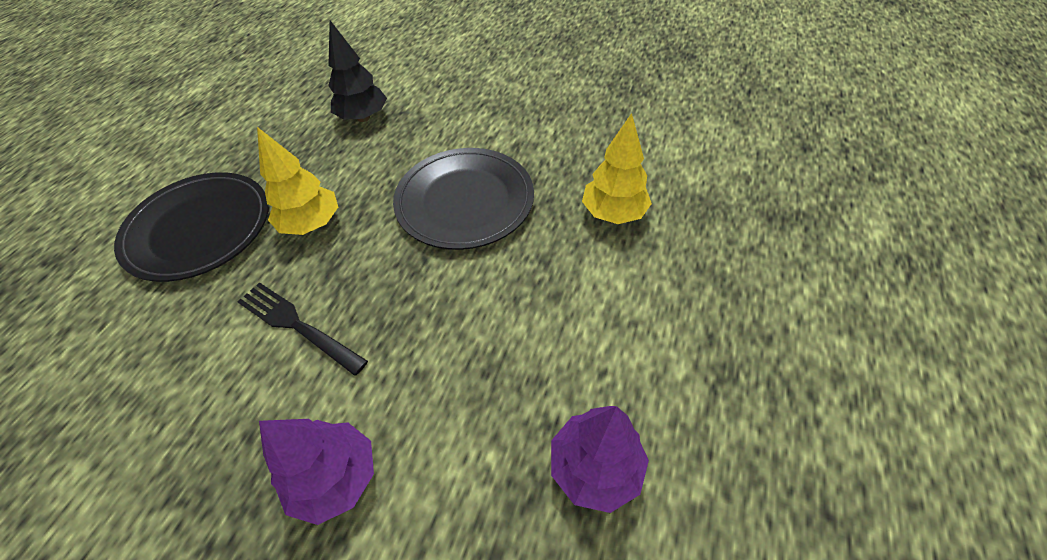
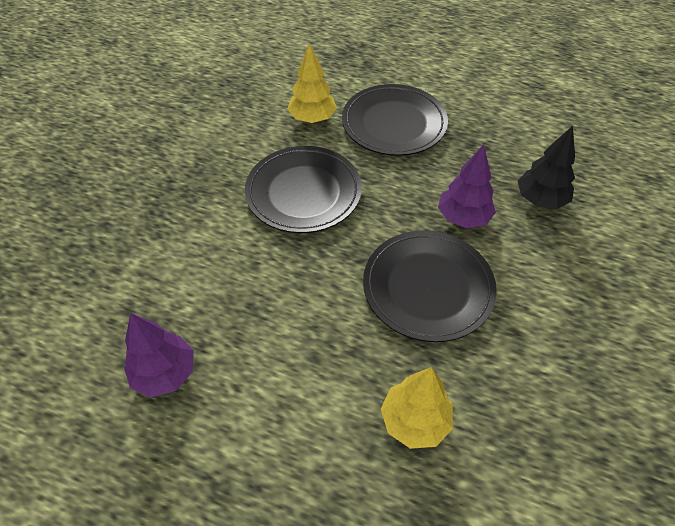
camera: 90 degrees right, 0 degrees up
(297, 326) = (303, 192): black fork -> black plate
(312, 224) = (399, 184): yellow tree -> yellow tree (312, 118)
(336, 477) = (193, 228): purple tree -> purple tree (463, 217)

